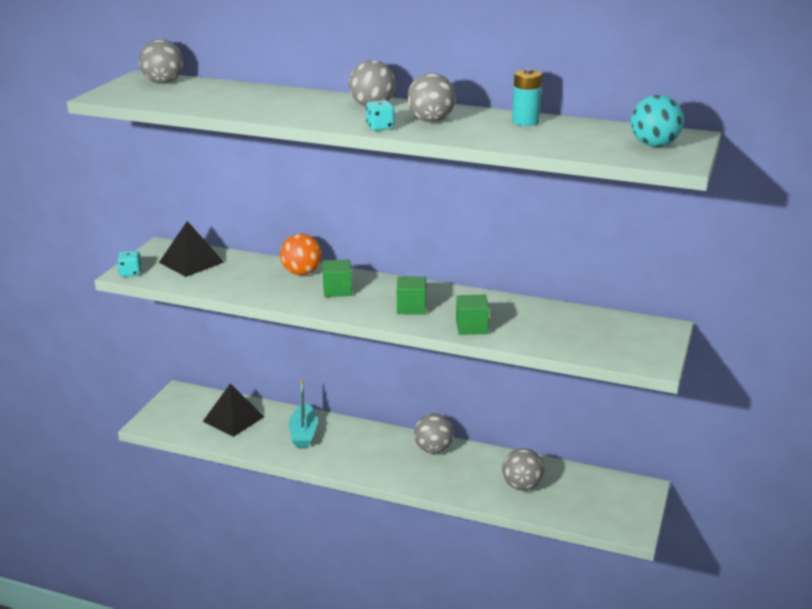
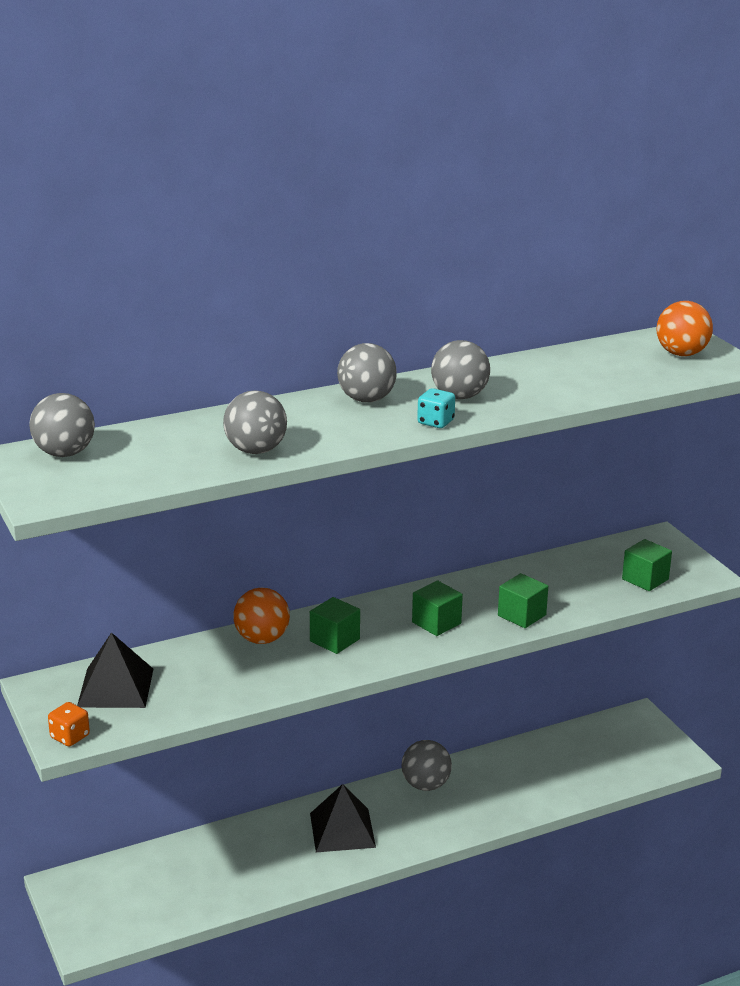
camera: 45 degrees left, 0 degrees up
(130, 273) = (70, 737): turquoise dice -> orange dice
(233, 419) = (177, 876): black pyramid -> black pyramid (342, 830)
(303, 433) = (278, 845): turquoise boat -> none
(522, 486) = (549, 773): grey ball -> grey ball (255, 450)
(525, 122) = (536, 366): turquoise battery -> none
(600, 345) = (645, 579): none -> green cube
(654, 145) = (681, 354): turquoise ball -> orange ball

